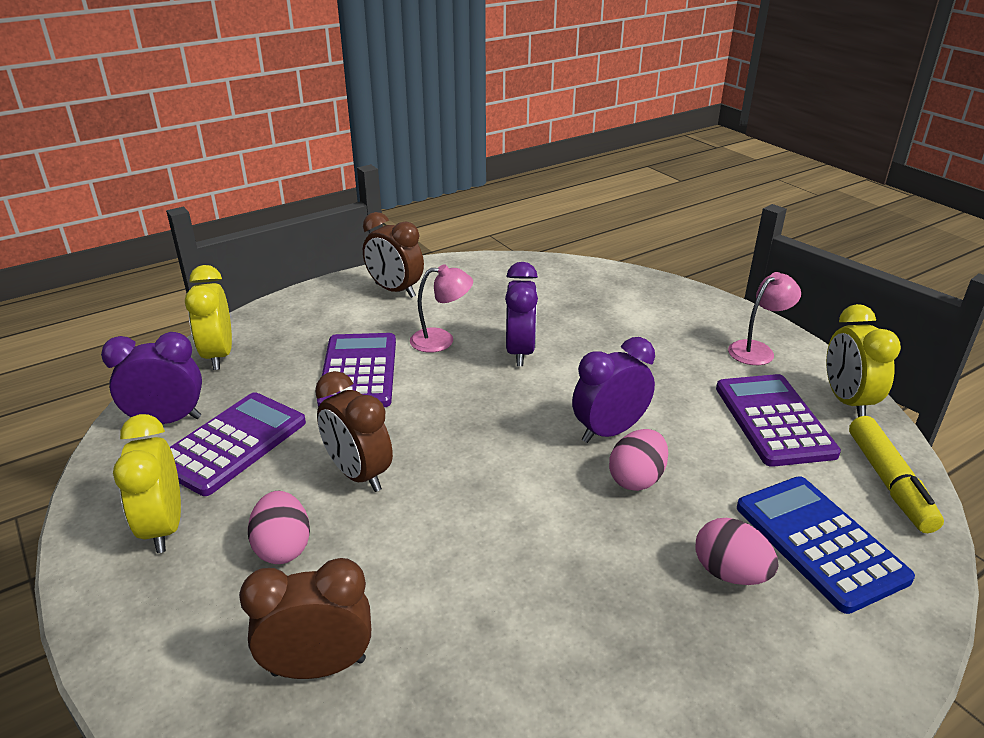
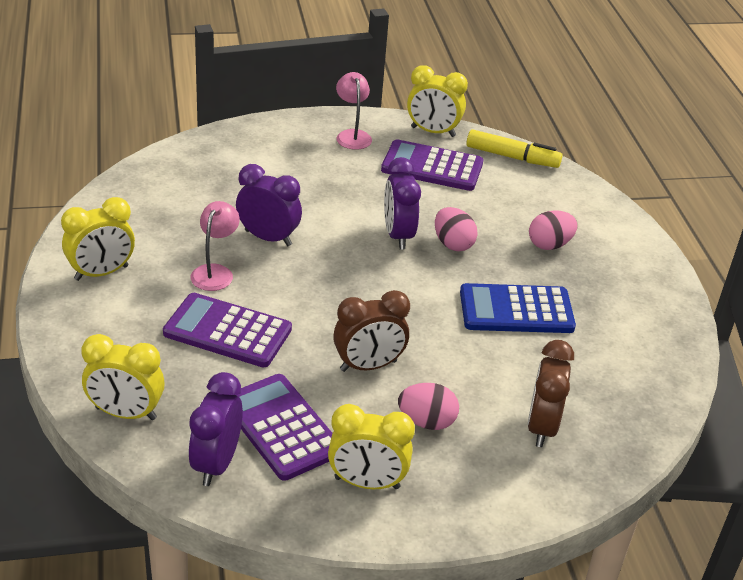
camera: 70 degrees left, 5 degrees up
(395, 290) = (101, 273): brown clock -> yellow clock
(819, 542) = (543, 204): blue calculator -> blue calculator (516, 310)

